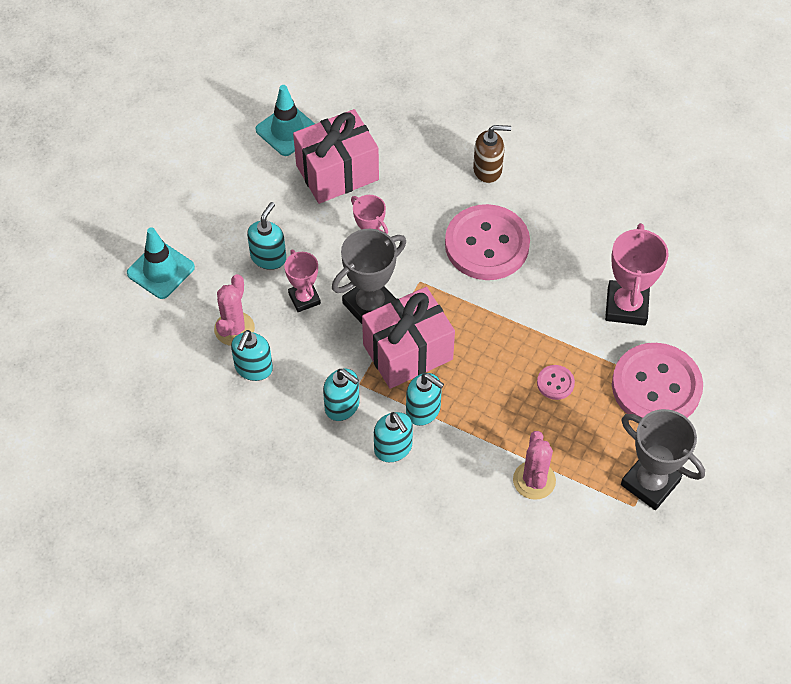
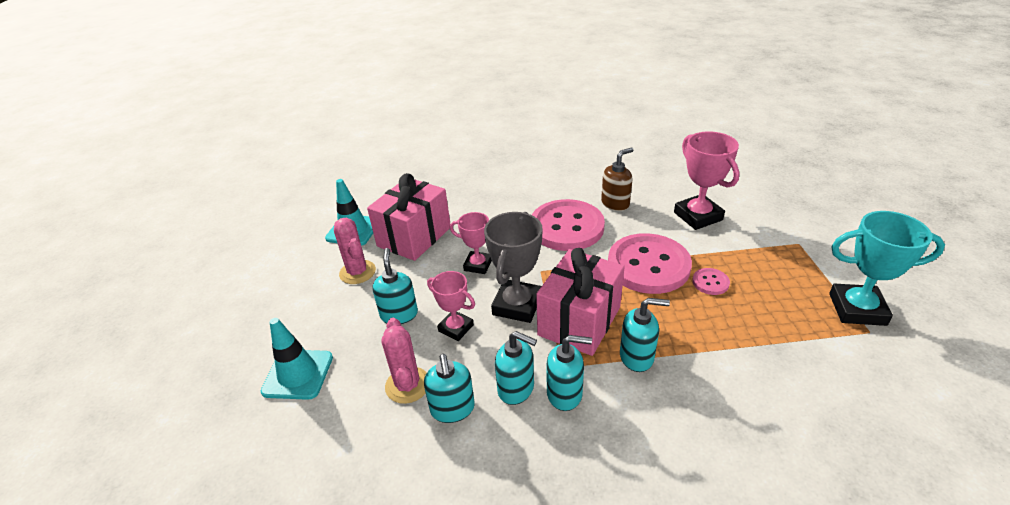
camera: 30 degrees left, 20 degrees down
(393, 448) = (644, 403): turquoise soap dispenser -> turquoise soap dispenser (516, 388)
(488, 170) = (524, 190): brown soap dispenser -> brown soap dispenser (615, 204)
(534, 480) = (781, 358): pink cactus -> pink cactus (357, 272)
(650, 483) = (857, 309): grey trophy -> turquoise trophy
(656, 386) = (776, 249): pink button -> pink button (648, 265)

